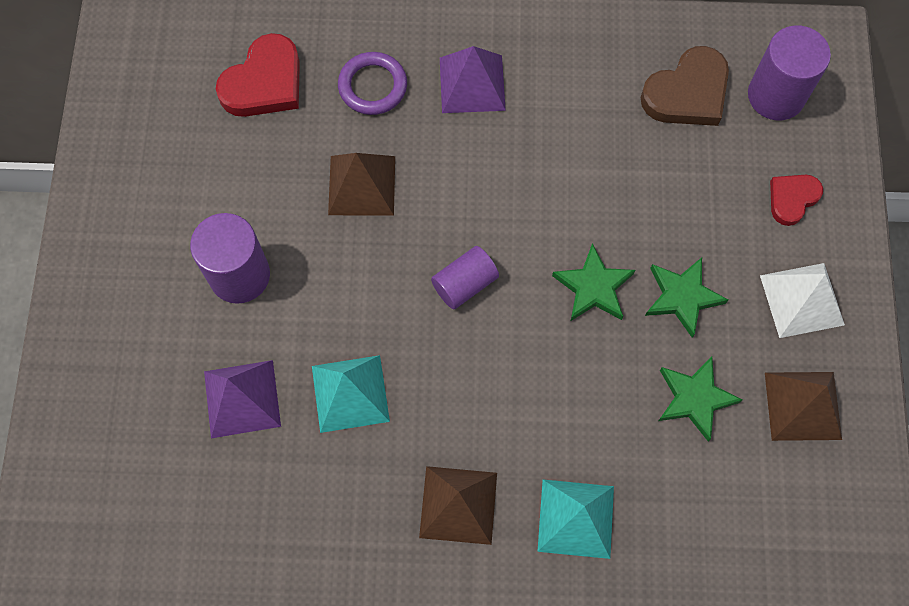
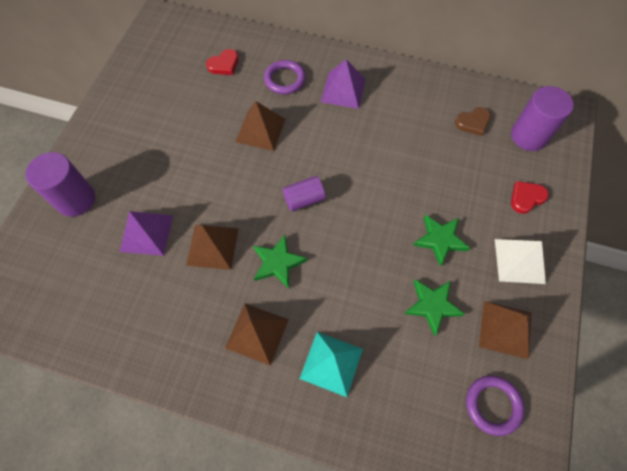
camera: 15 degrees right, 5 degrees down
(239, 275) = (172, 163): purple cylinder -> purple cylinder (76, 199)
(264, 82) = (224, 65): red heart -> red heart, size x0.60
(350, 393) = (212, 246): turquoise pyramid -> brown pyramid
(593, 287) = (384, 220): green star -> green star (278, 263)
(687, 93) = (473, 123): brown heart -> brown heart, size x0.60
(807, 515) = (493, 405): none -> purple ring

